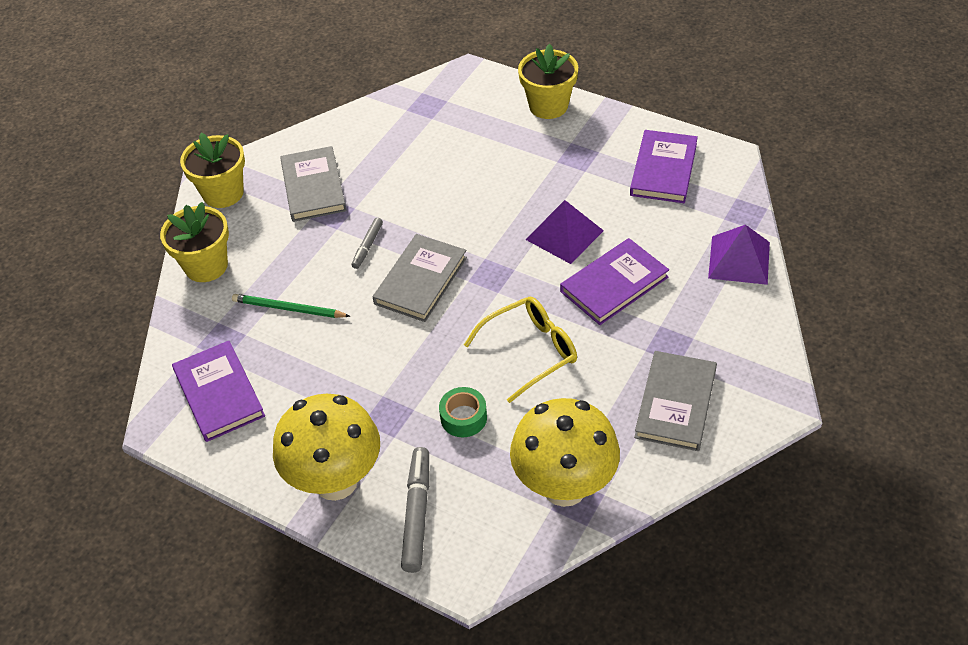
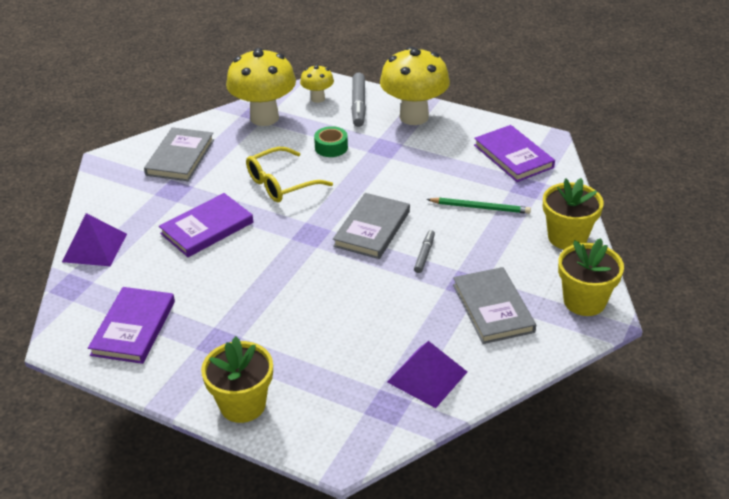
camera: 175 degrees right, 10 degrees down
(481, 533) = (318, 98): none -> yellow mushroom
(564, 235) = (243, 266): purple pyramid -> purple pyramid (427, 376)

